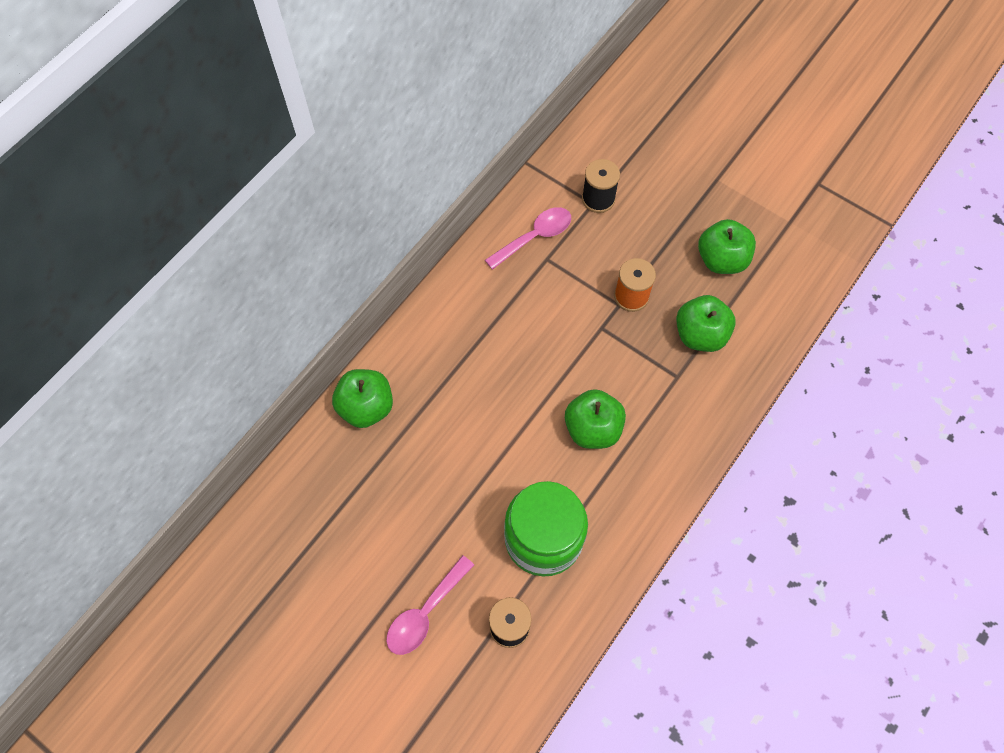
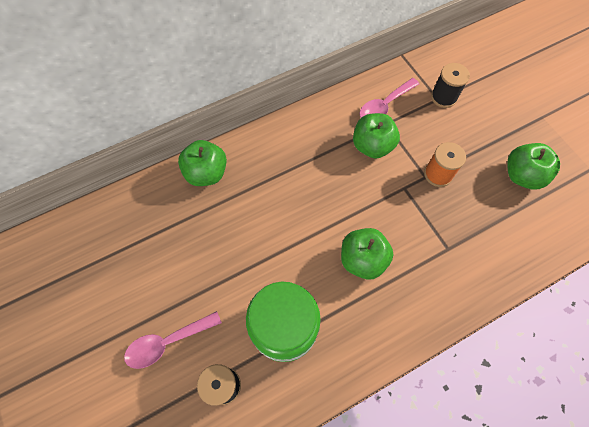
camera: 25 degrees right, 0 degrees up
(535, 237) = (384, 105): pink spoon -> pink spoon turned 150 degrees clockwise
(700, 334) = (481, 224): green apple -> green apple (372, 146)

